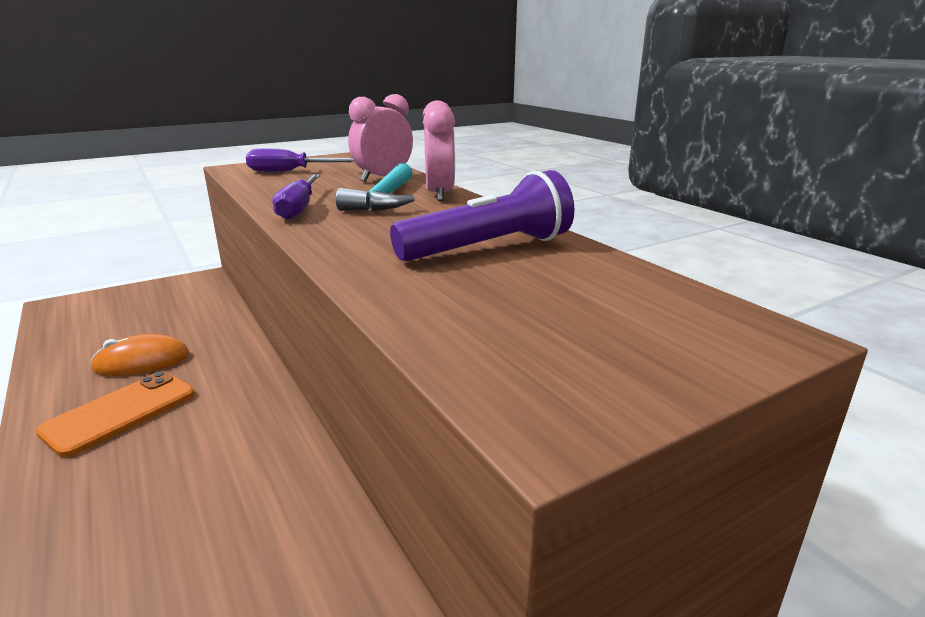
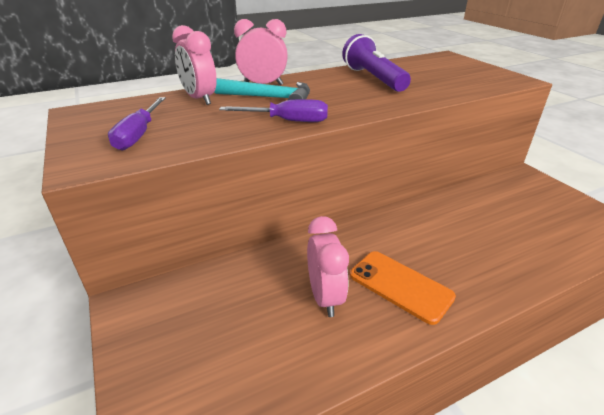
camera: 85 degrees left, 10 degrees up
(142, 362) = (325, 297): orange mouse -> pink clock

